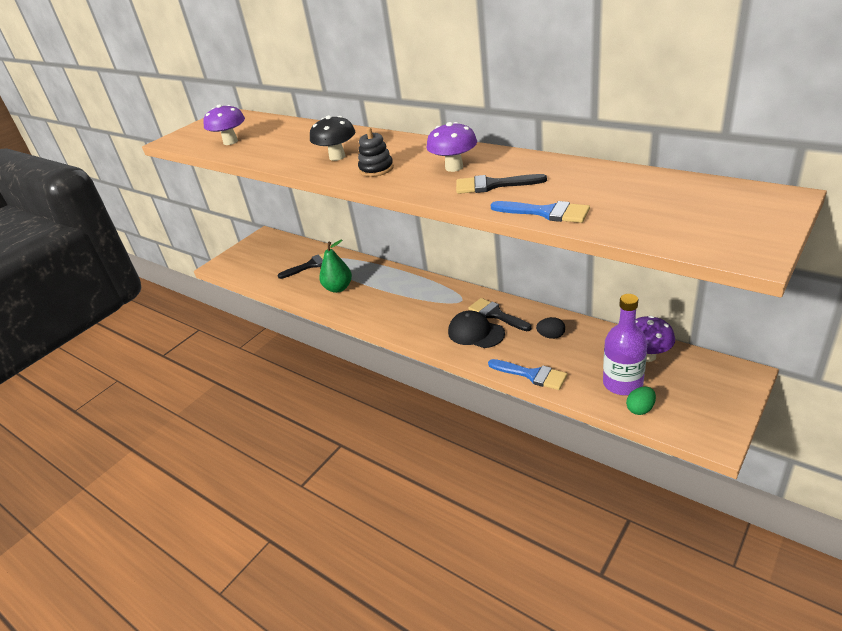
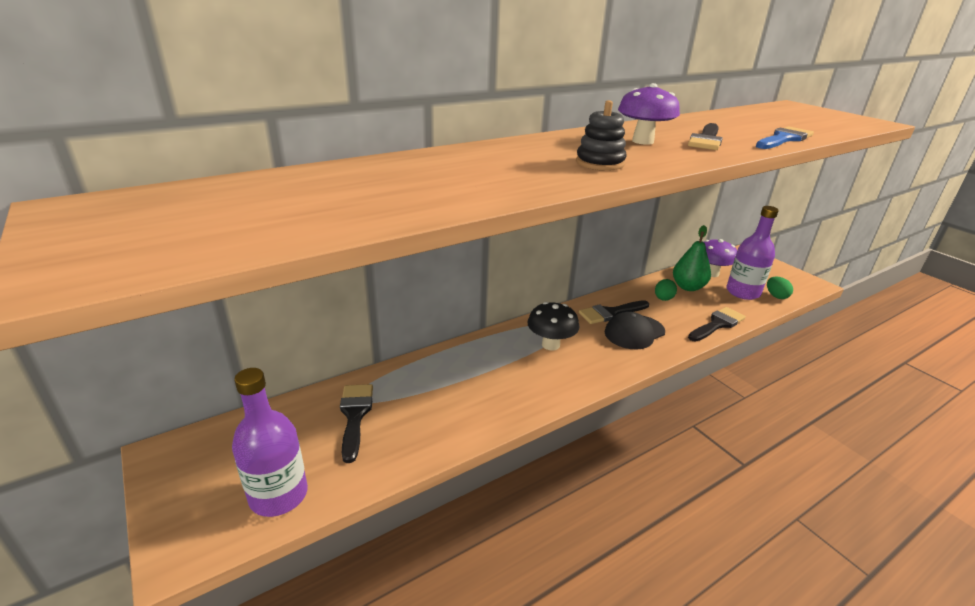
camera: 75 degrees left, 5 degrees down
(230, 142) = (276, 220): purple mushroom -> none
(252, 270) = (278, 495): none -> purple bottle
(337, 157) = (521, 171): black mushroom -> black mushroom (550, 345)
(338, 288) = (453, 403): green pear -> green pear (688, 287)
(532, 375) = (717, 324): blue brush -> black brush
(551, 336) = (663, 299): black egg -> green egg

